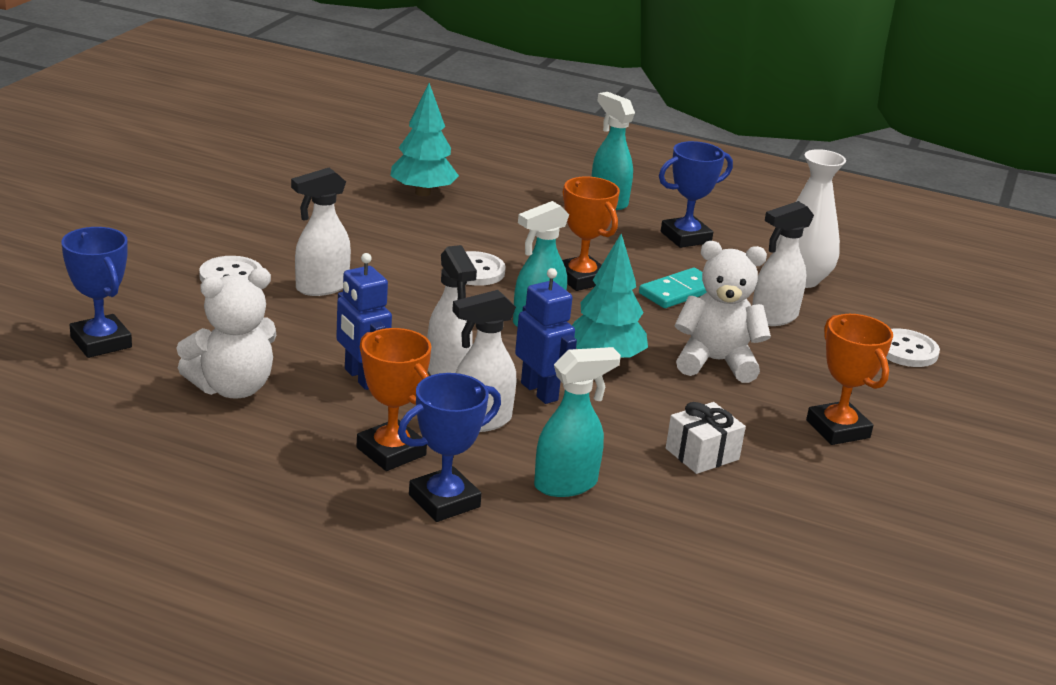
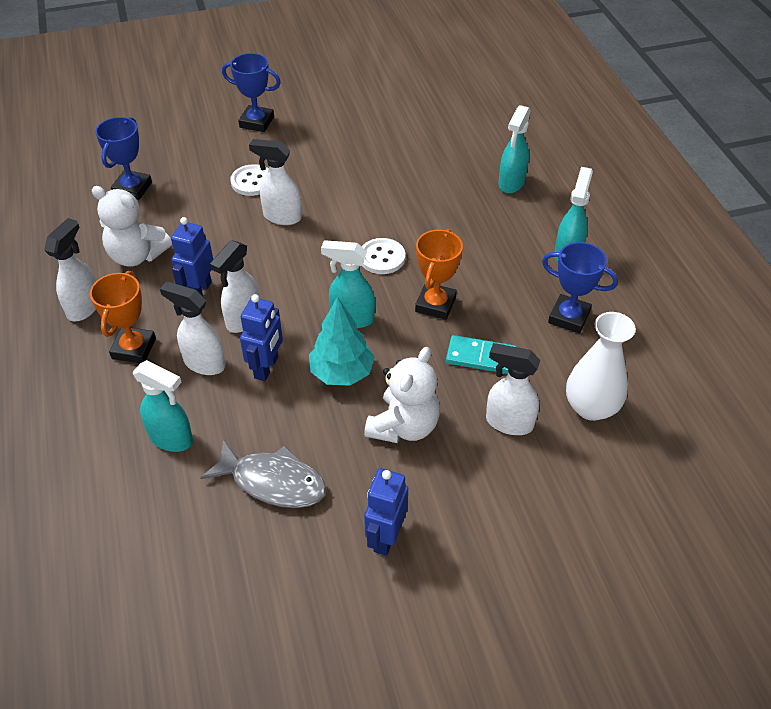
camera: 55 degrees right, 20 degrees up
(266, 454) = (84, 307): none -> white spray bottle
(423, 193) = (454, 179): turquoise tree -> none
(444, 501) = (104, 398): blue trophy -> blue trophy (257, 122)
(475, 175) = (511, 183): none -> turquoise spray bottle
(702, 454) = (273, 482): white gift -> grey fish
(715, 362) = (404, 426): white teddy bear -> white teddy bear turned 60 degrees clockwise
(837, 429) = (385, 537): orange trophy -> blue robot
(906, 350) = (557, 522): white button -> none

